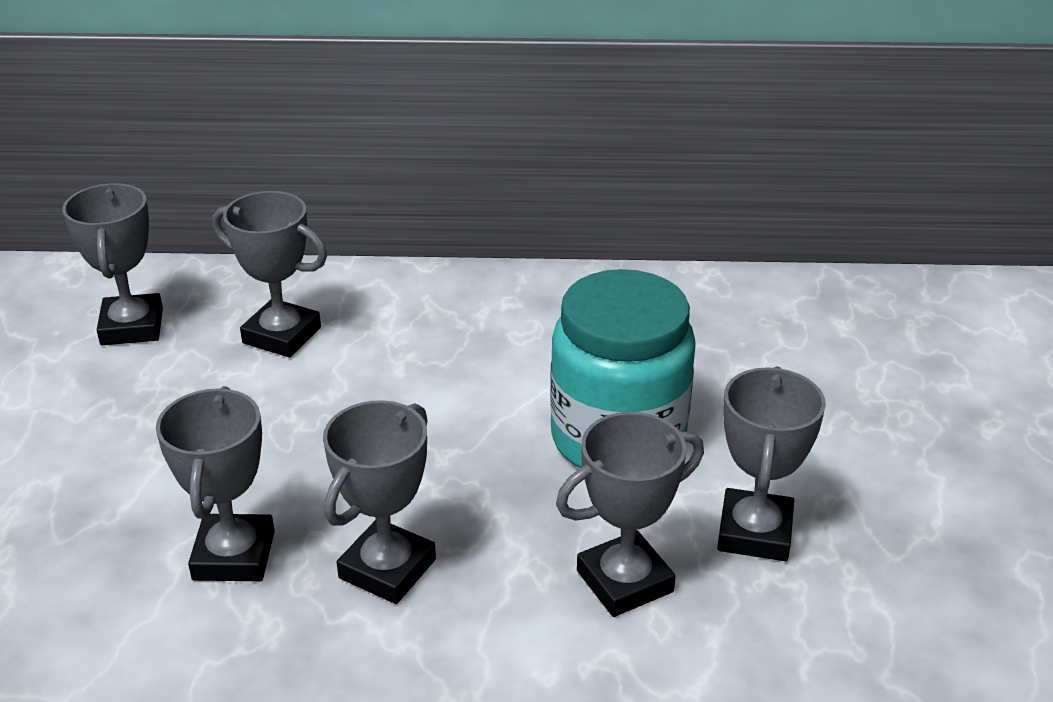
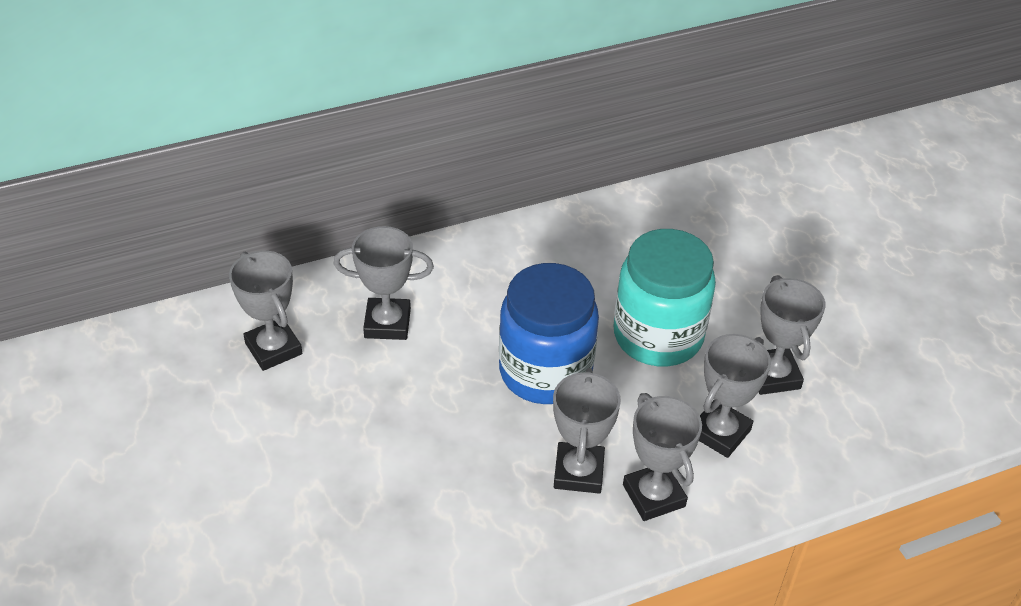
camera: 25 degrees left, 10 degrees up
(234, 555) = (478, 496): grey trophy -> grey trophy (653, 495)
(434, 438) = (545, 371): none -> blue jar

